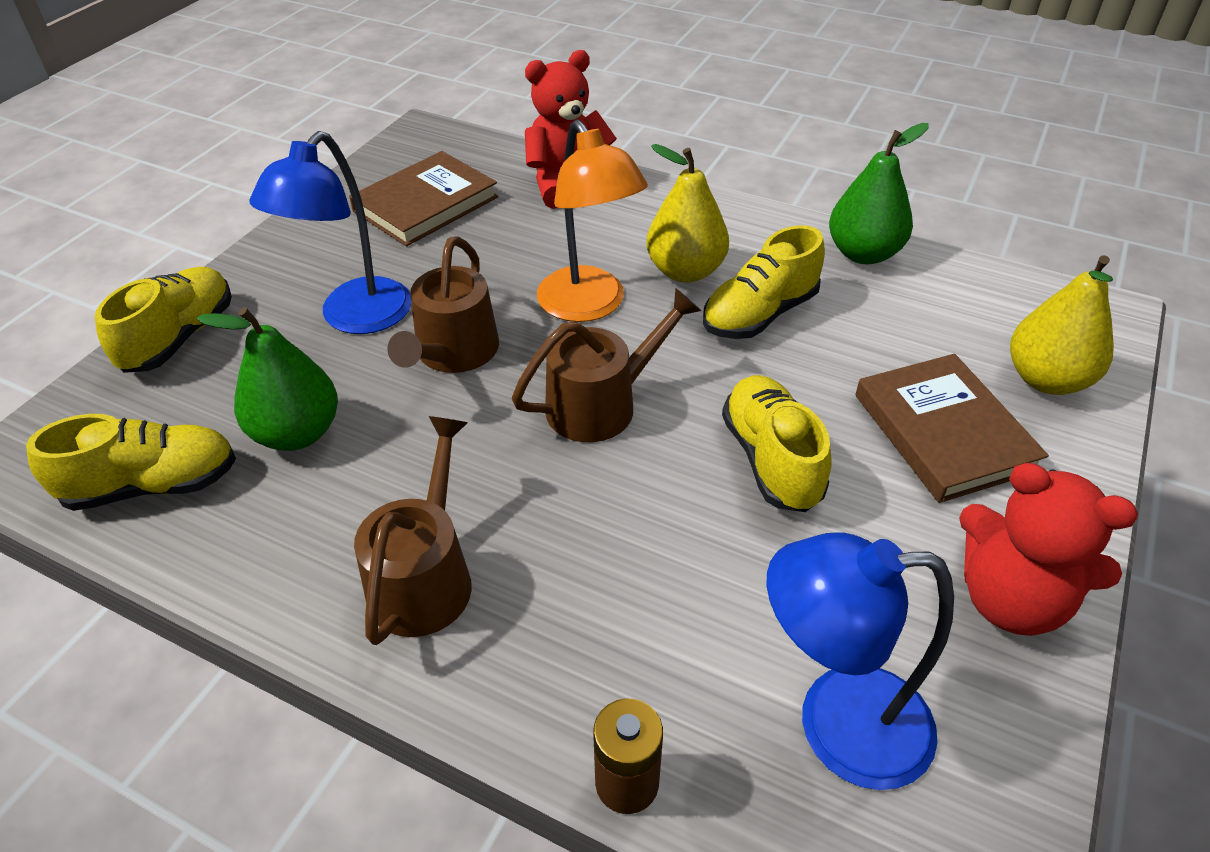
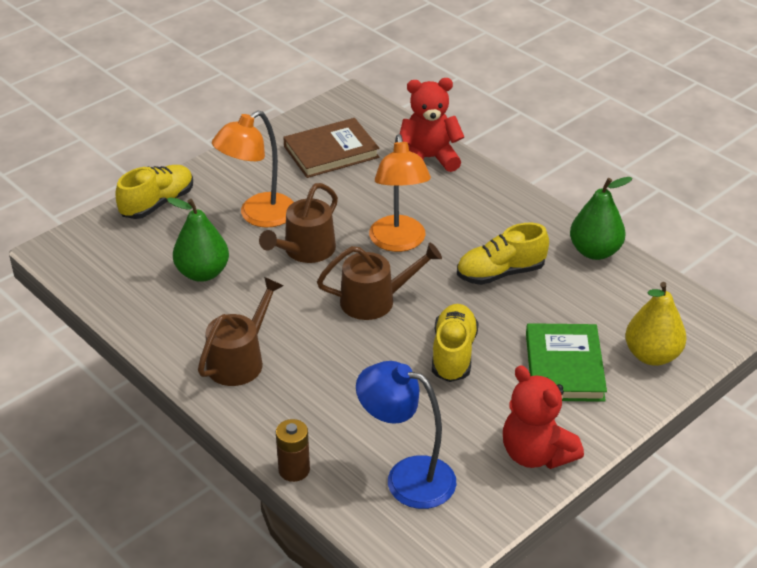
camera: 20 degrees right, 5 degrees down
(152, 485) = (121, 280): yellow shoe -> none
(355, 318) = (258, 216): blue lamp -> orange lamp
(685, 271) = (471, 235): yellow pear -> none
(943, 432) = (564, 366): brown book -> green book

